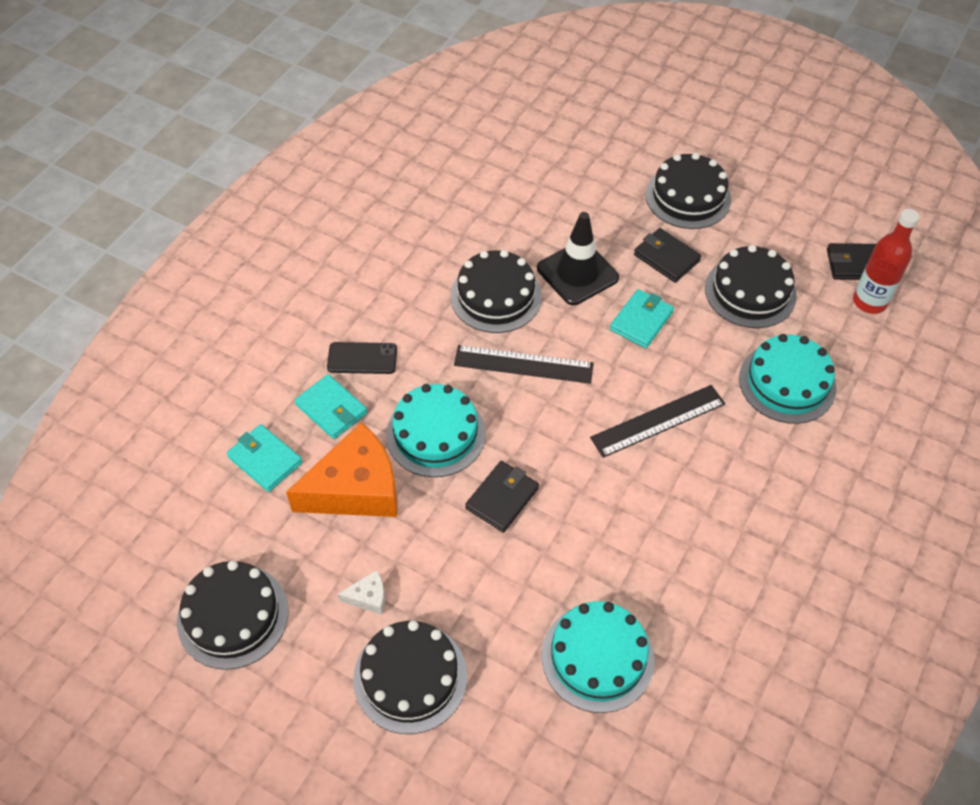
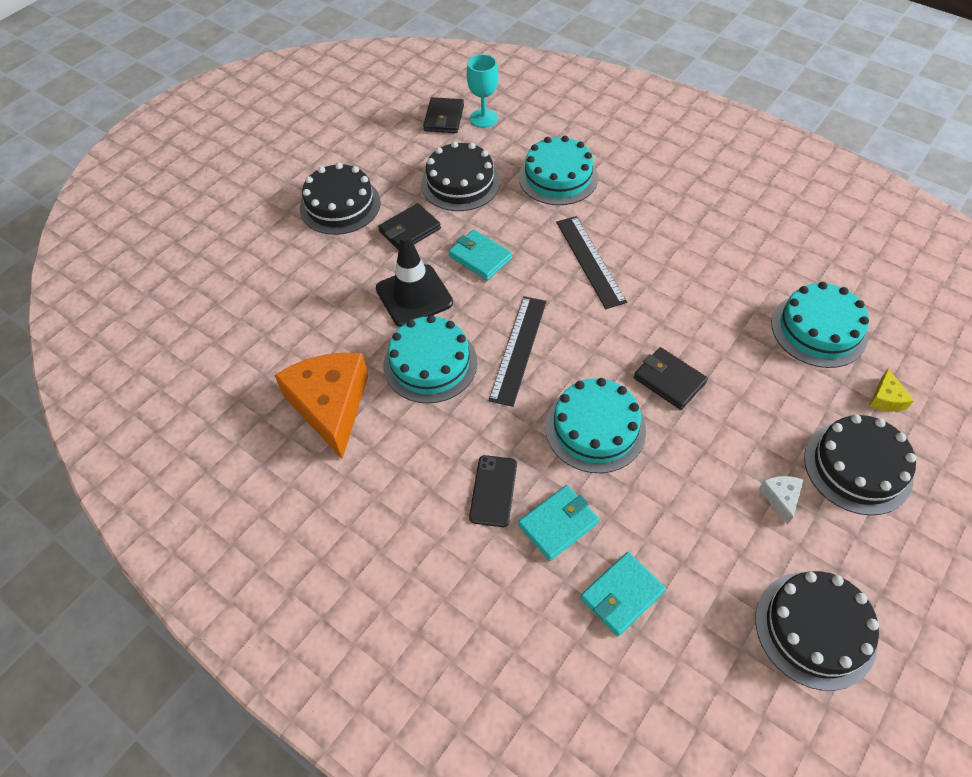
camera: 80 degrees left, 0 degrees up
(355, 488) = (658, 504): orange cheese -> orange cheese (330, 406)
(496, 296) = (430, 363): black cake -> turquoise cake
(505, 721) = (886, 398): none -> yellow cheese
(869, 302) = (483, 118): red bottle -> turquoise goblet

